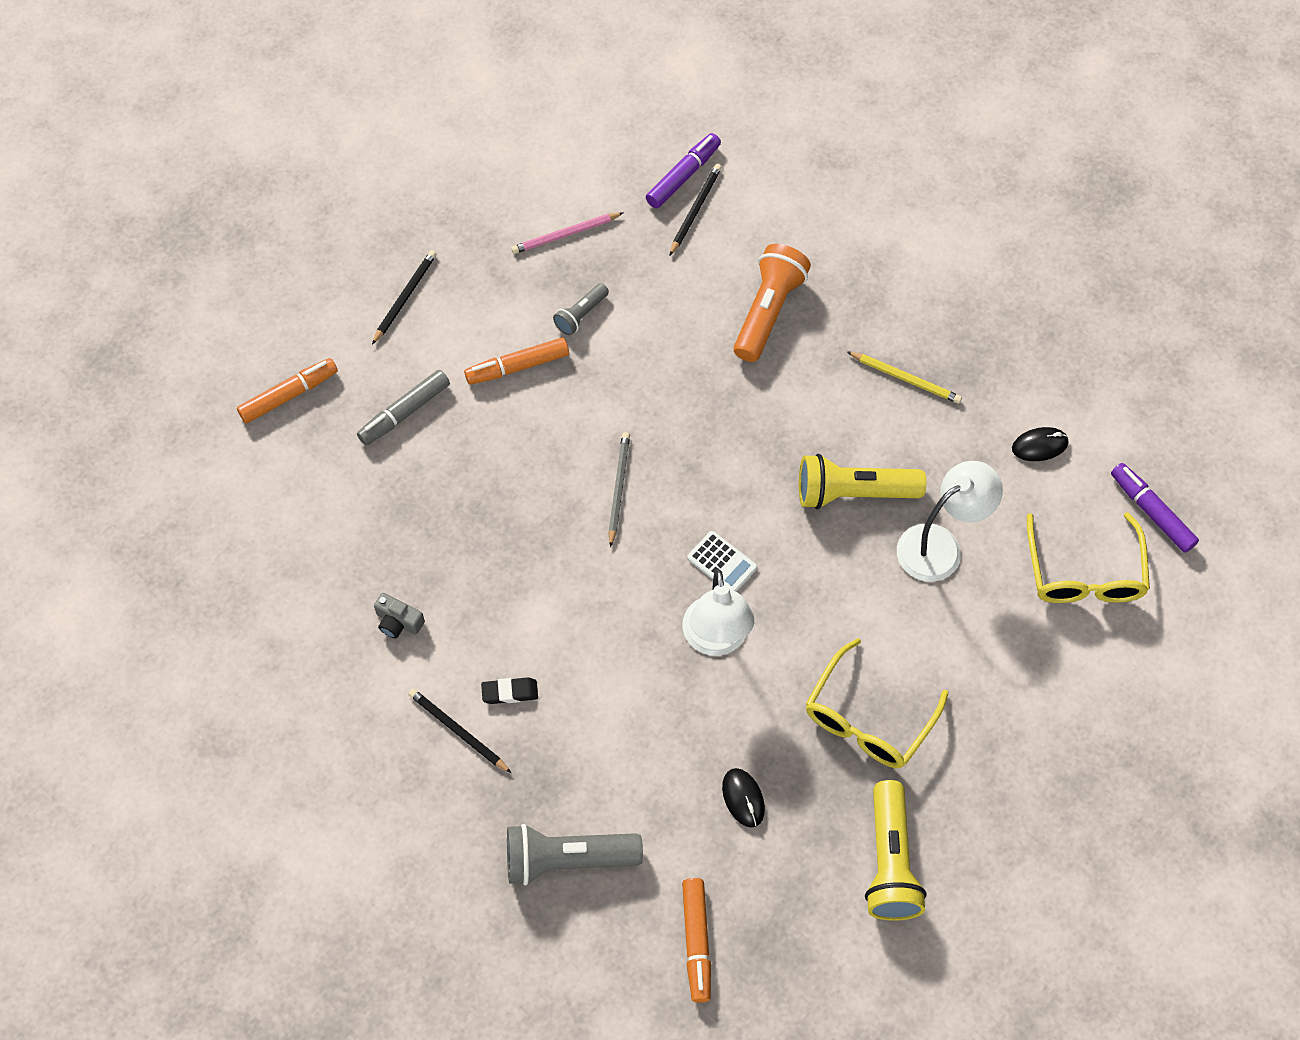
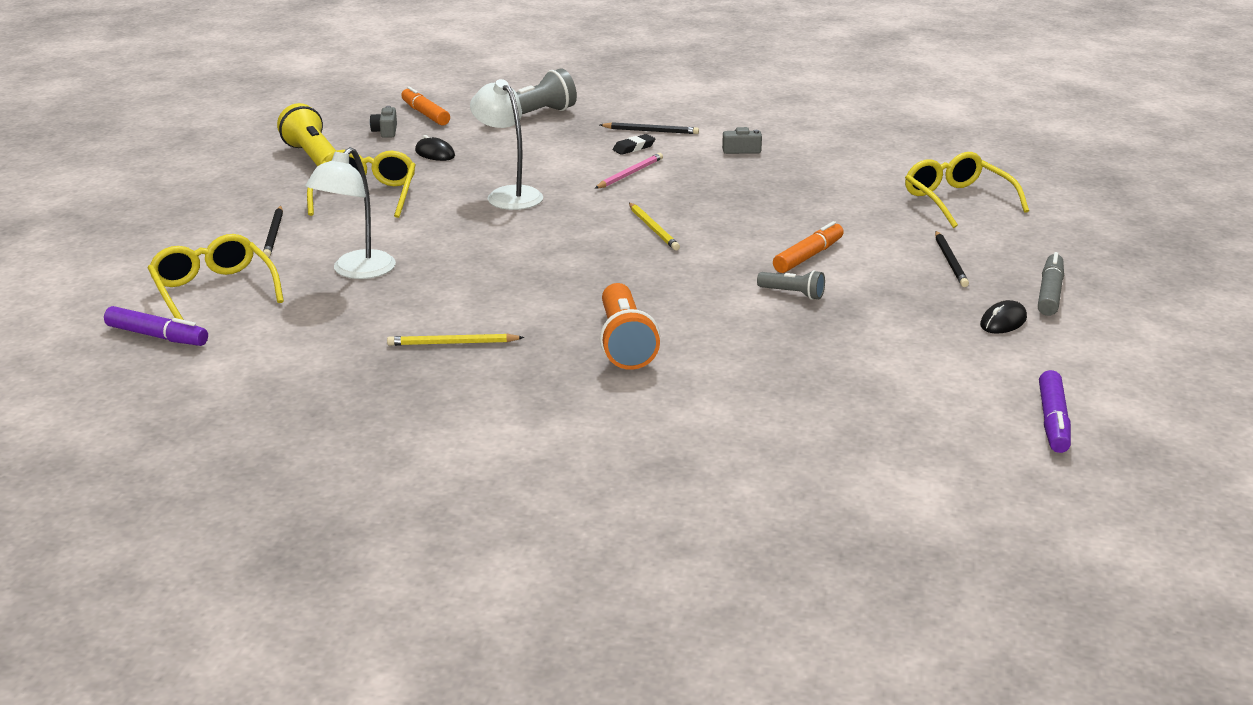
camera: 150 degrees right, 35 degrees down
(289, 395) = (957, 200): orange marker -> yellow glasses
(404, 412) = (862, 216): grey marker -> grey marker (1050, 293)
(565, 235) = (870, 331): pink pencil -> pink pencil (630, 174)
(581, 315) = (793, 294): grey flashlight -> grey flashlight turned 105 degrees clockwise
(618, 488) = (653, 229): grey pencil -> yellow pencil
(683, 176) = (809, 402): purple marker -> purple marker (1053, 421)
(695, 210) = (769, 383): black pencil -> black pencil (274, 234)
(722, 563) = (535, 221): white calculator -> none
(771, 906) = (385, 131): none -> grey camera
(853, 492) = (454, 275): yellow flashlight -> none
(1039, 446) = (290, 342): black mouse -> black mouse (1003, 322)

